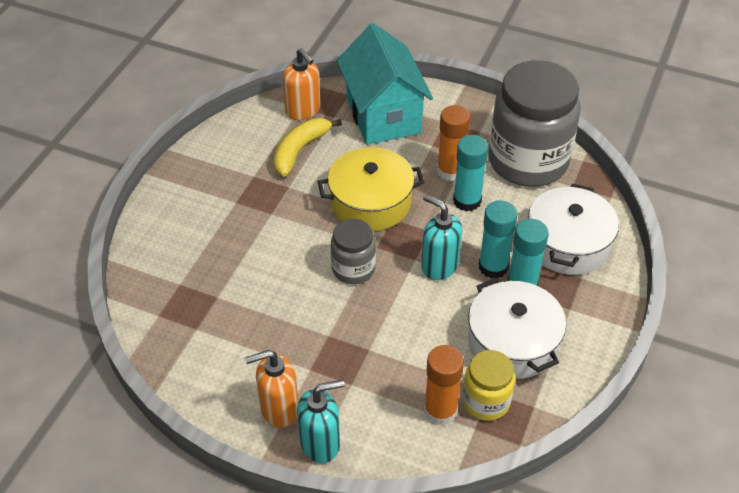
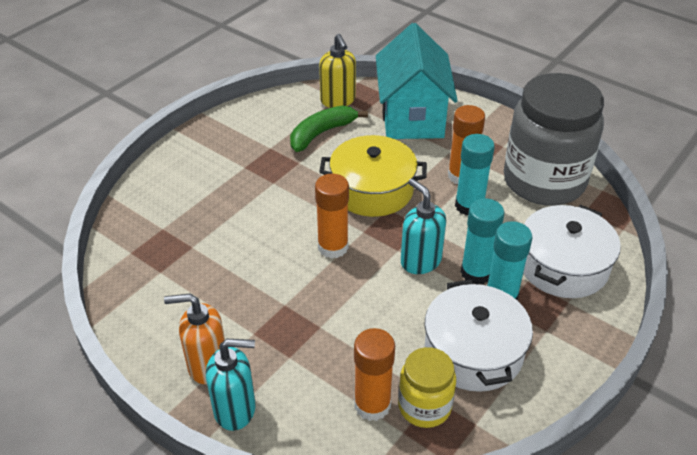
camera: 15 degrees right, 5 degrees down
(300, 150) = (321, 133): yellow banana -> green banana
(303, 110) = (338, 101): orange soap dispenser -> yellow soap dispenser
(353, 269) = (333, 247): grey jar -> orange glue stick

